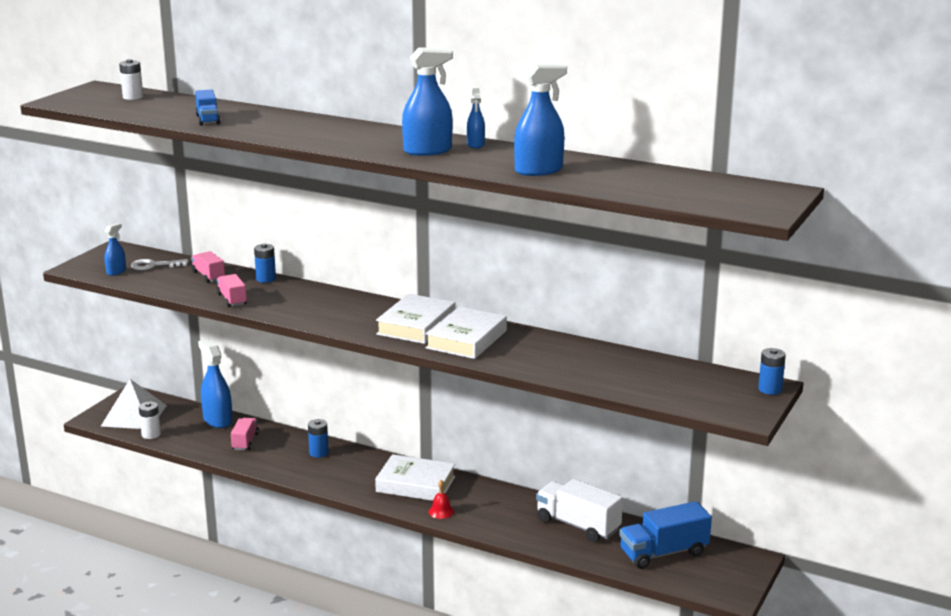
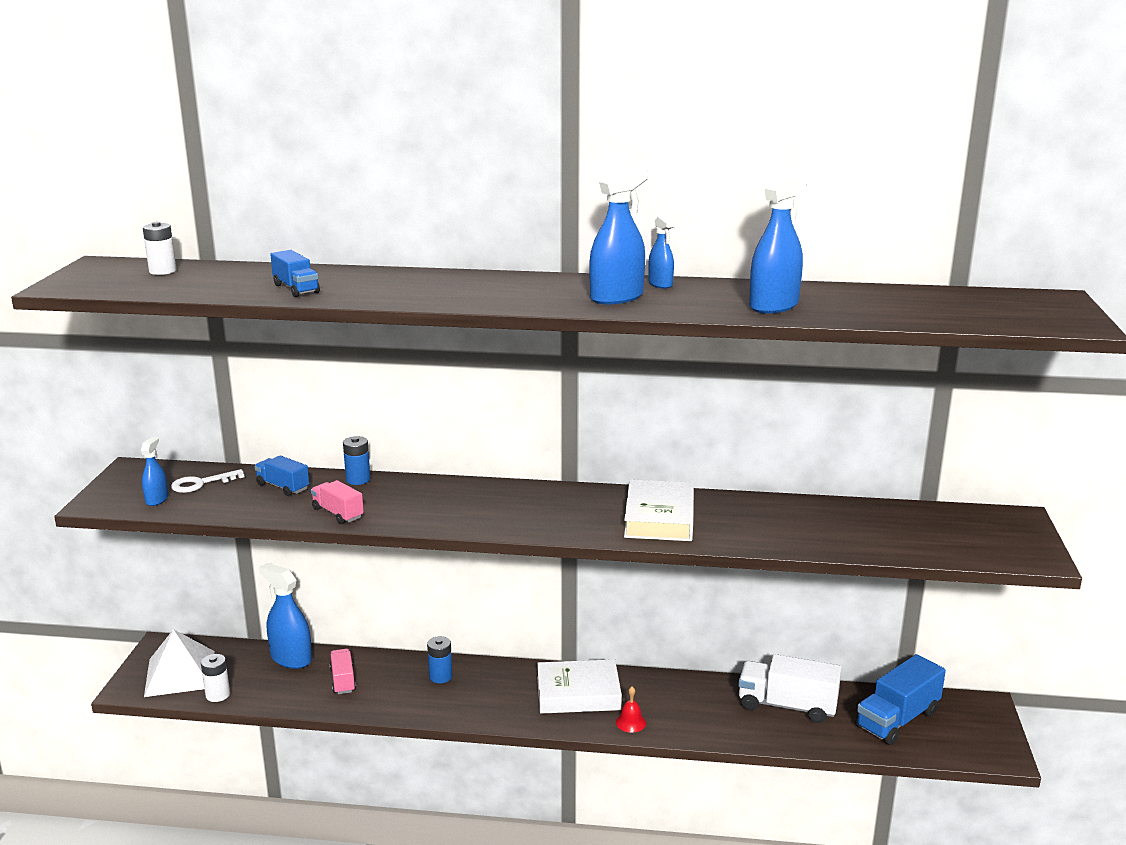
camera: 20 degrees left, 0 degrees up
(208, 276) = (283, 487): pink truck -> blue truck
(416, 325) = (587, 510): white book -> none
(770, 389) = (1024, 521): blue battery -> none

